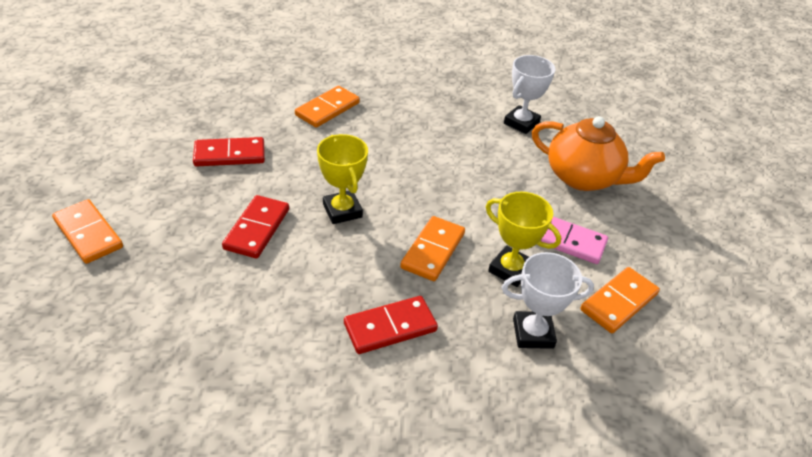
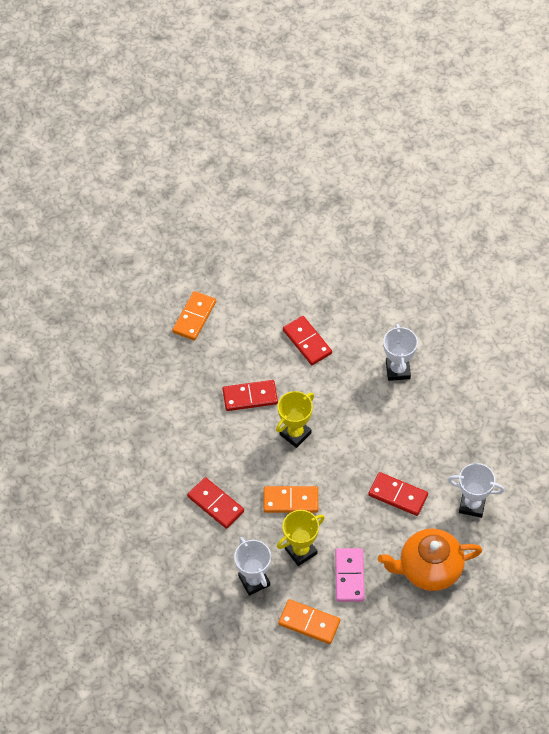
camera: 70 degrees right, 15 degrees up
(327, 109) = (397, 370): orange domino -> white trophy
(479, 165) = (398, 495): none -> red domino
(510, 269) = (301, 551): yellow trophy -> yellow trophy turned 45 degrees clockwise
(583, 178) = (429, 569): orange teapot -> orange teapot turned 75 degrees clockwise

